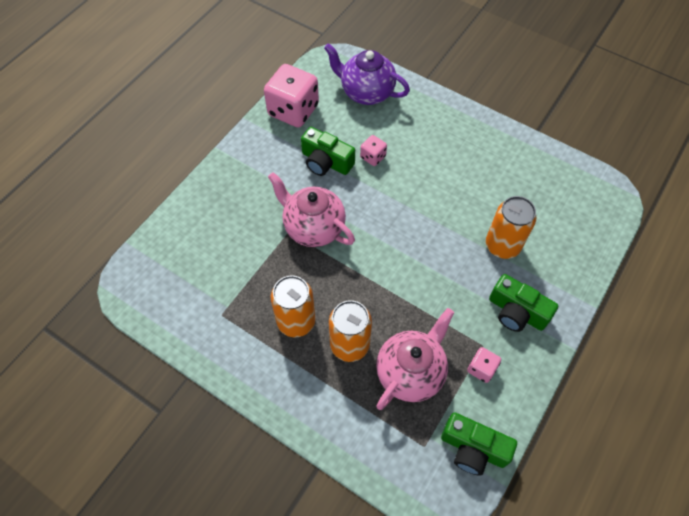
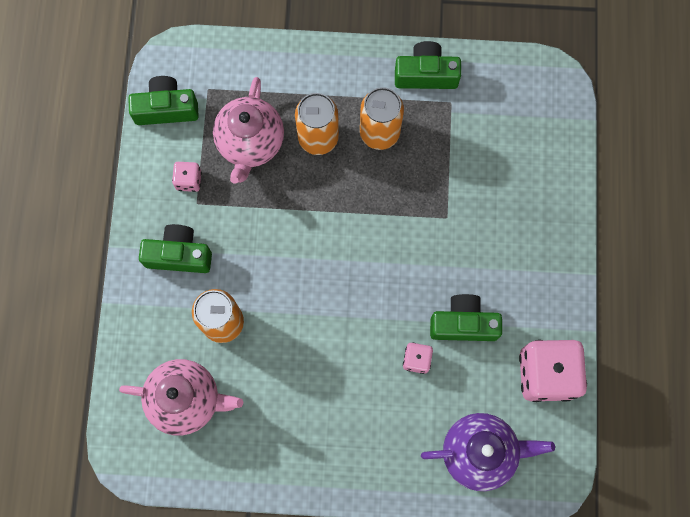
camera: 150 degrees right, 15 degrees up
(224, 349) = (426, 74): none -> green camera
(313, 227) = (425, 236): pink teapot -> pink teapot (187, 399)

